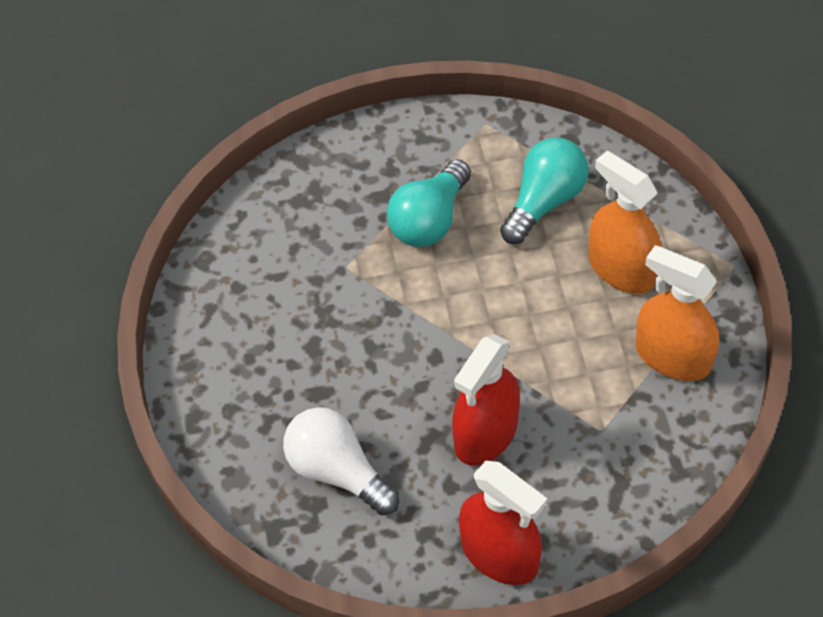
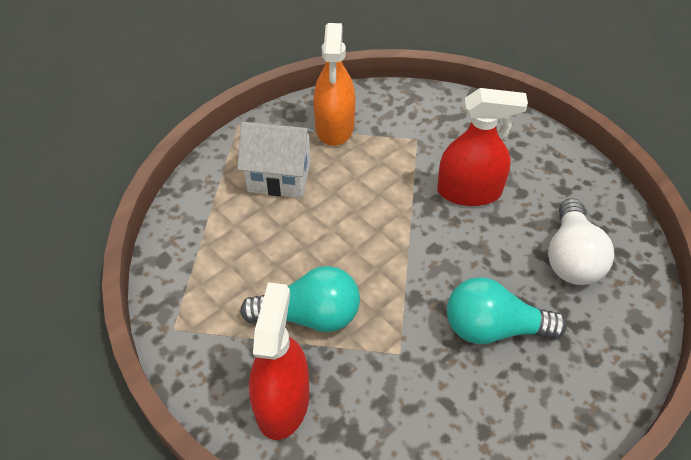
camera: 125 degrees left, 5 degrees down
(499, 554) = (541, 150): red spray bottle -> red spray bottle (282, 402)
(544, 202) = (242, 247): turquoise light bulb -> turquoise light bulb (493, 328)
(621, 269) = (279, 177): orange spray bottle -> white house

